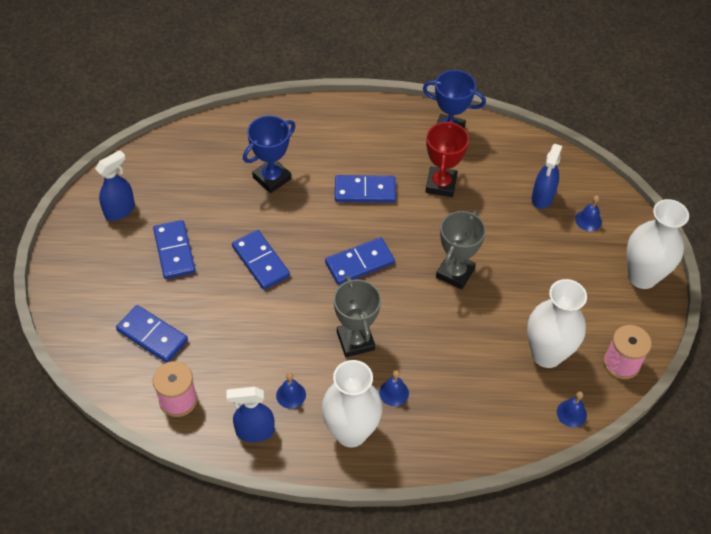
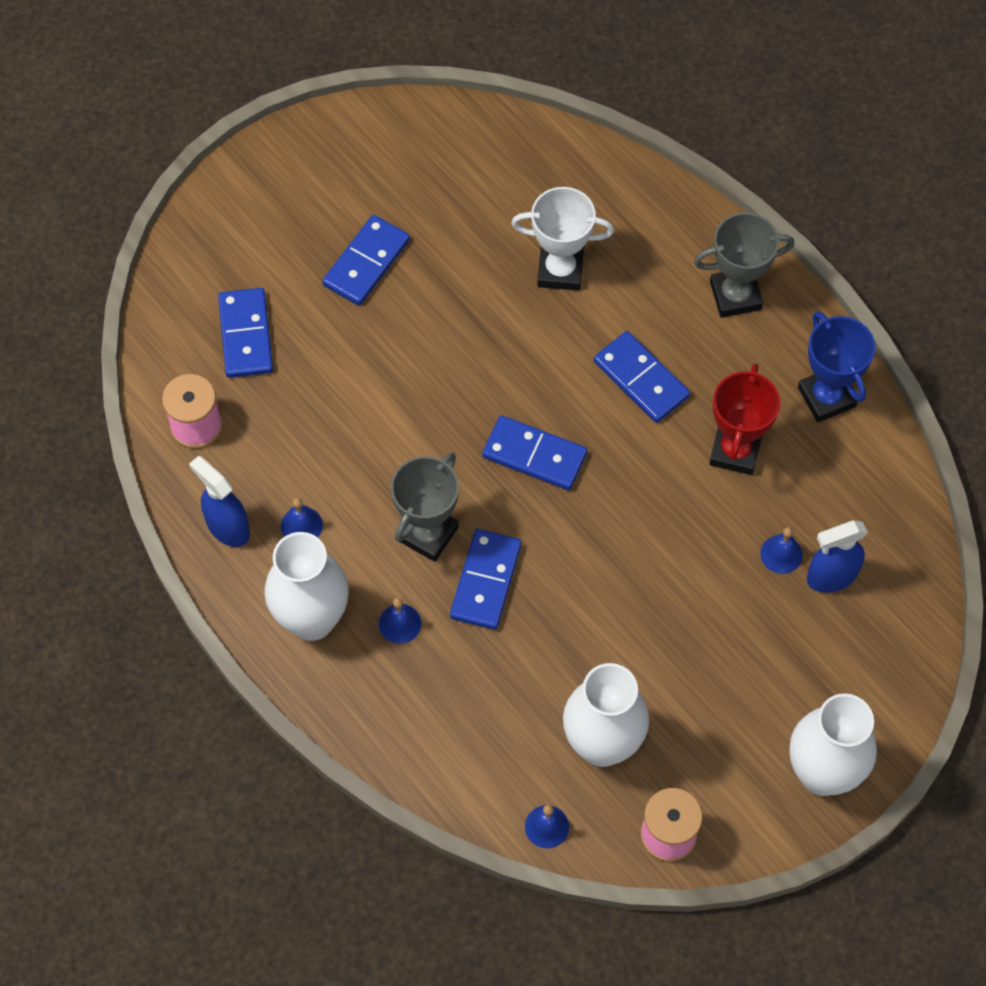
camera: 50 degrees right, 10 degrees up
(120, 210) = (365, 165): blue spray bottle -> none
(260, 261) = (437, 356): blue domino -> blue domino (485, 581)
(272, 178) = (560, 270): blue trophy -> white trophy
(441, 184) = (735, 451): red trophy -> red trophy turned 45 degrees counterclockwise
(455, 273) = (620, 564): grey trophy -> grey trophy (735, 295)
(588, 220) = (849, 653): blue bell -> blue bell (781, 554)

